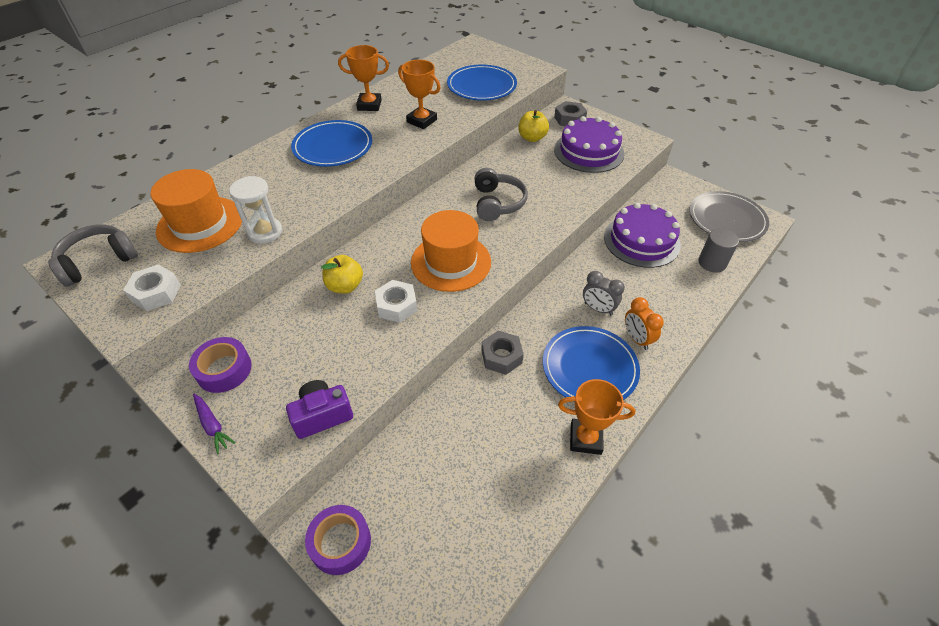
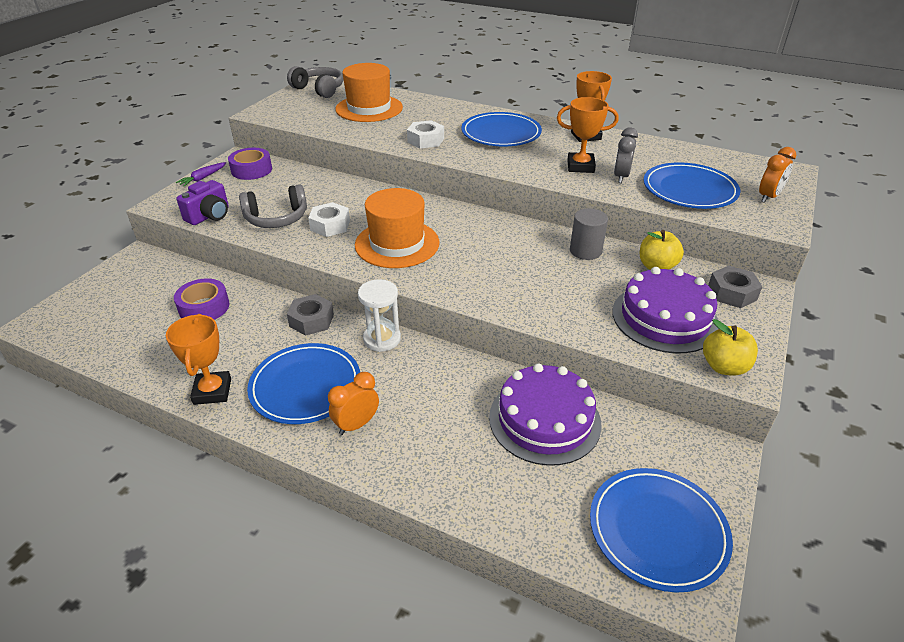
camera: 75 degrees right, 10 degrees down
(156, 293) = (292, 113): white nut -> white nut (426, 140)
(265, 232) = (368, 132): white hourglass -> white hourglass (382, 339)
(322, 415) = (209, 216): purple camera -> purple camera turned 75 degrees clockwise
(340, 542) = (127, 269): purple tape -> purple tape (204, 307)
(345, 286) = (348, 197): yellow apple -> yellow apple (724, 367)
(422, 121) = (580, 166): orange trophy -> orange trophy turned 75 degrees clockwise
(497, 203) = (506, 258): grey headphones -> grey headphones (276, 218)
(504, 62) = (768, 197): none -> orange clock
(598, 309) = (398, 386): grey clock -> grey clock (621, 177)
(712, 263) = (533, 507): grey cylinder -> grey cylinder (585, 251)
(726, 219) = (657, 530): grey plate -> blue plate

